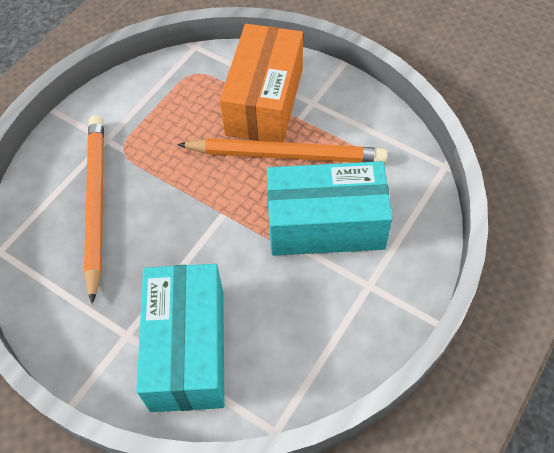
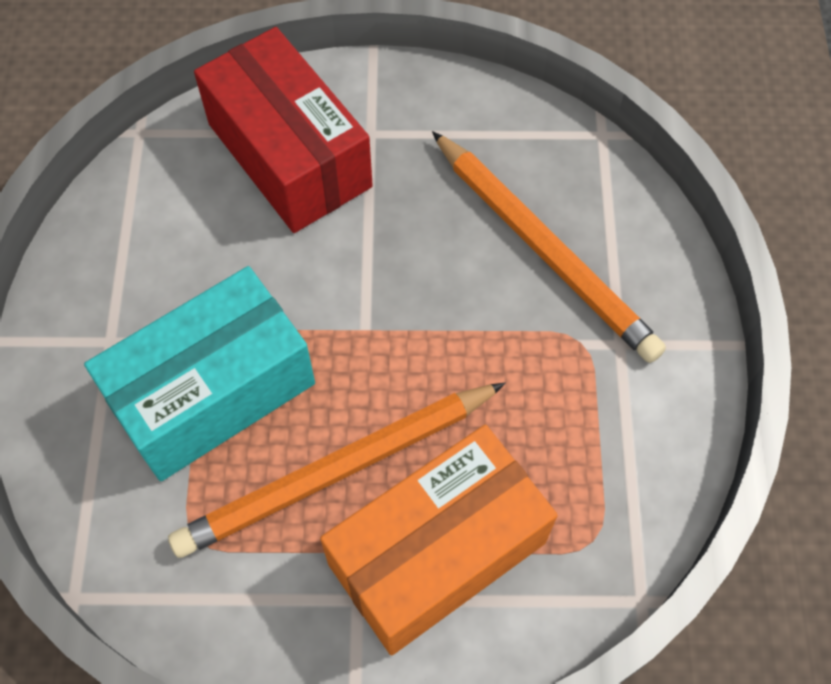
camera: 145 degrees right, 5 degrees up
(188, 349) = (289, 155): turquoise box -> red box
(264, 101) = (437, 553): orange box -> orange box turned 75 degrees clockwise

